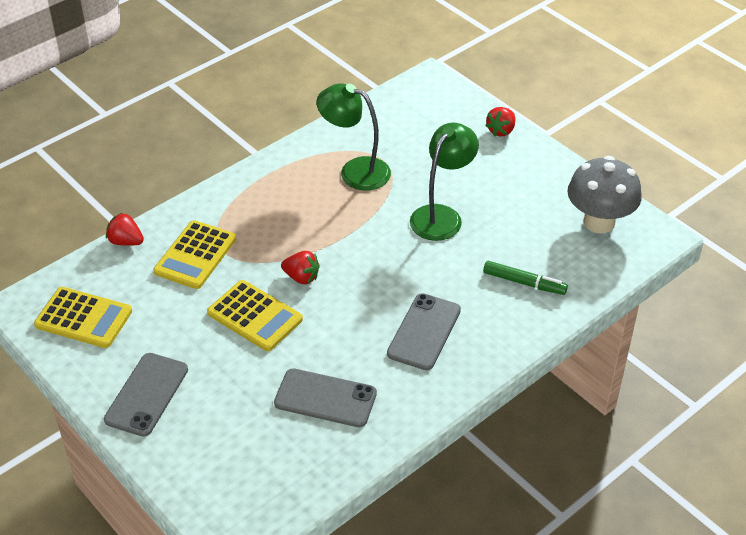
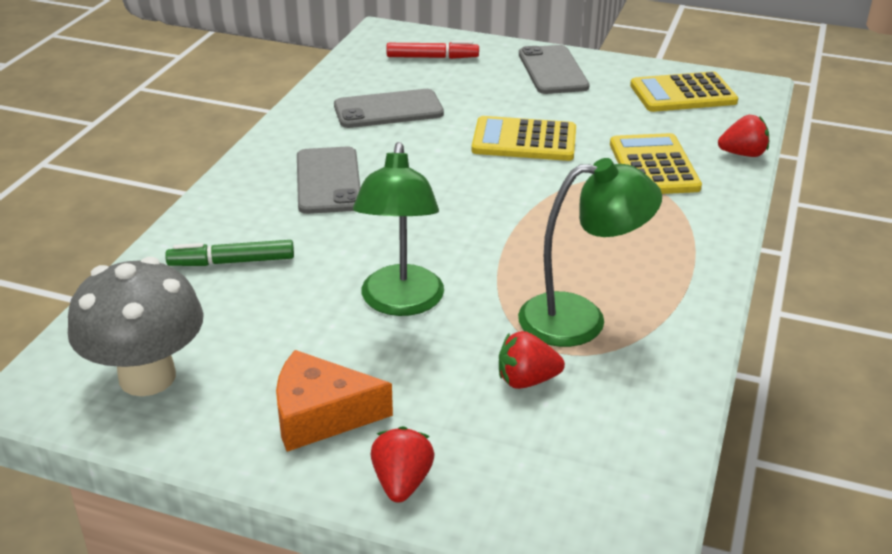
camera: 150 degrees right, 10 degrees down
(229, 464) = (432, 57): none -> red marker
(301, 277) = (514, 183): red strawberry -> red strawberry (526, 380)
(520, 171) = (321, 415): none -> orange cheese

